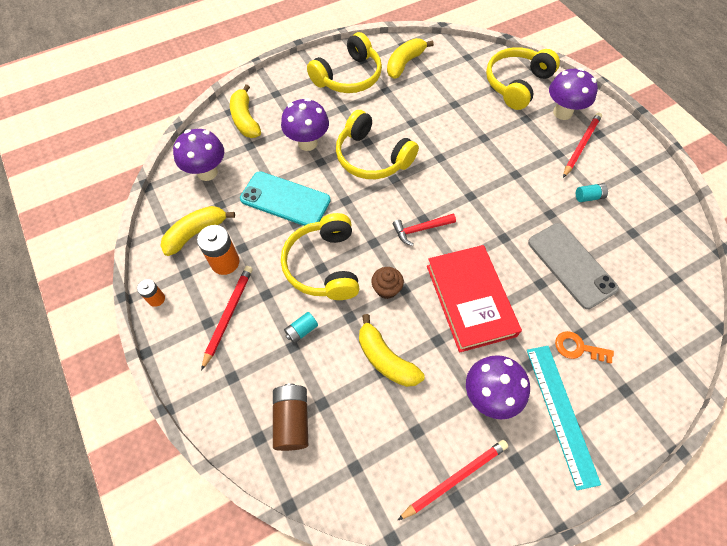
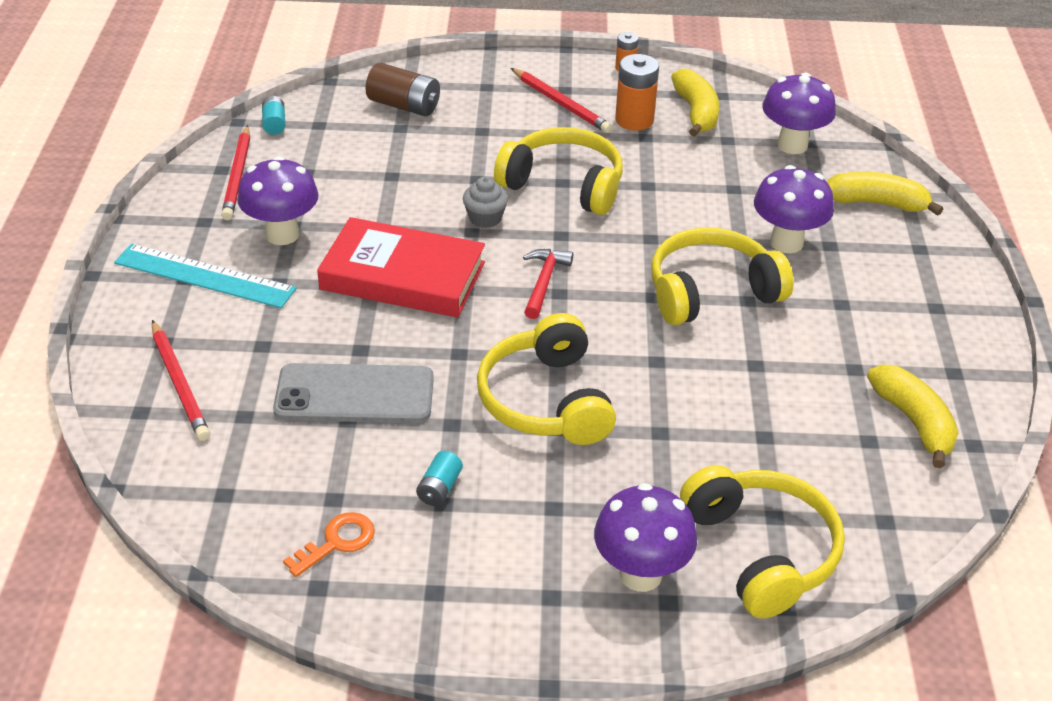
camera: 120 degrees right, 20 degrees down
(285, 200) = (694, 190): turquoise phone -> none
(301, 330) = (494, 142): turquoise battery -> turquoise battery (274, 124)
(348, 77) = (916, 338): yellow headphones -> yellow headphones (546, 400)
(385, 359) = (401, 183): yellow banana -> none
(386, 289) = (485, 218): brown cupcake -> grey cupcake
(578, 348) = (250, 332): orange key -> orange key (337, 542)
(581, 145) = (545, 549): red pencil -> red pencil (179, 383)

